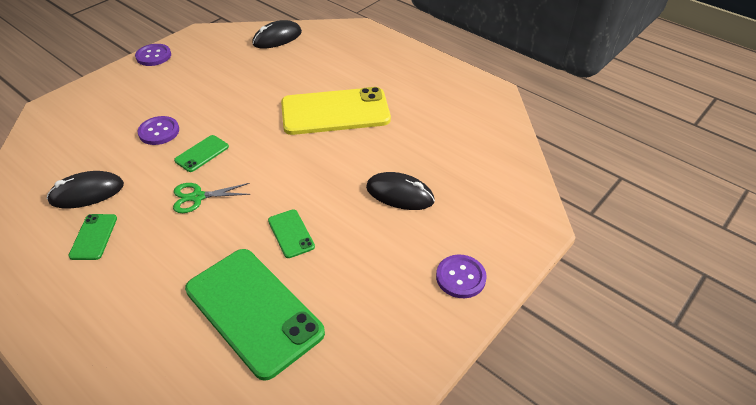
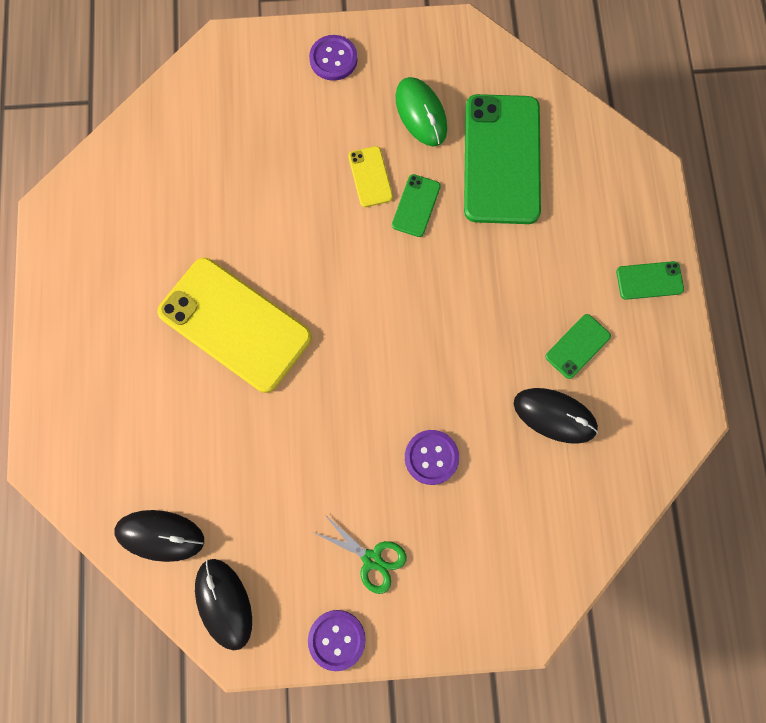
camera: 135 degrees left, 30 degrees up
(197, 197) = (460, 318): green scissors -> green scissors (372, 559)
(202, 153) = (414, 379): green phone -> green phone (649, 280)
(342, 227) = (370, 177): none -> yellow phone
(352, 293) = (421, 113): none -> green mouse
(400, 194) = (291, 167): black mouse -> black mouse (224, 603)

